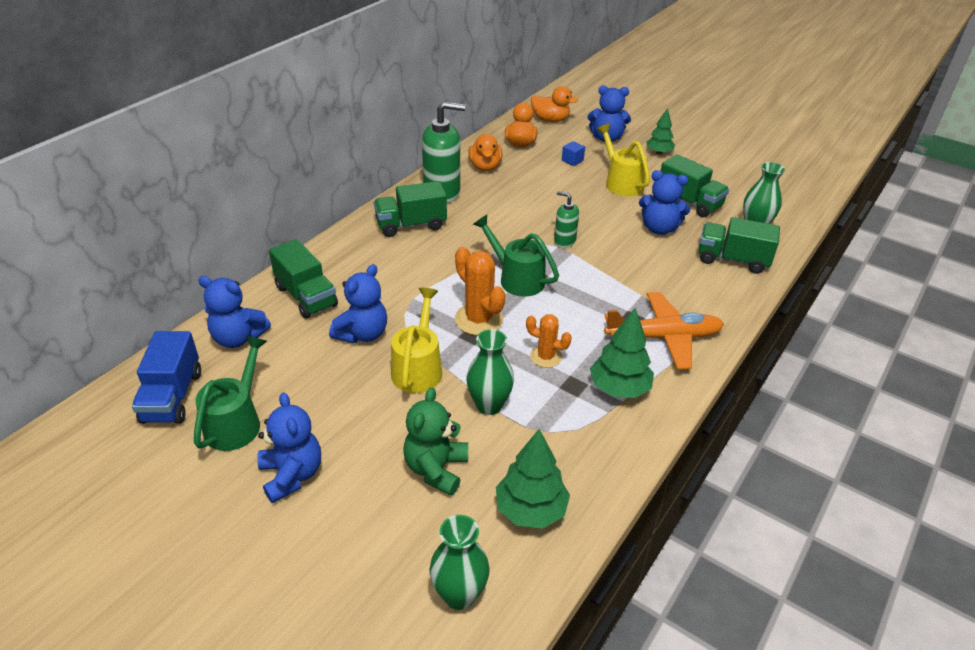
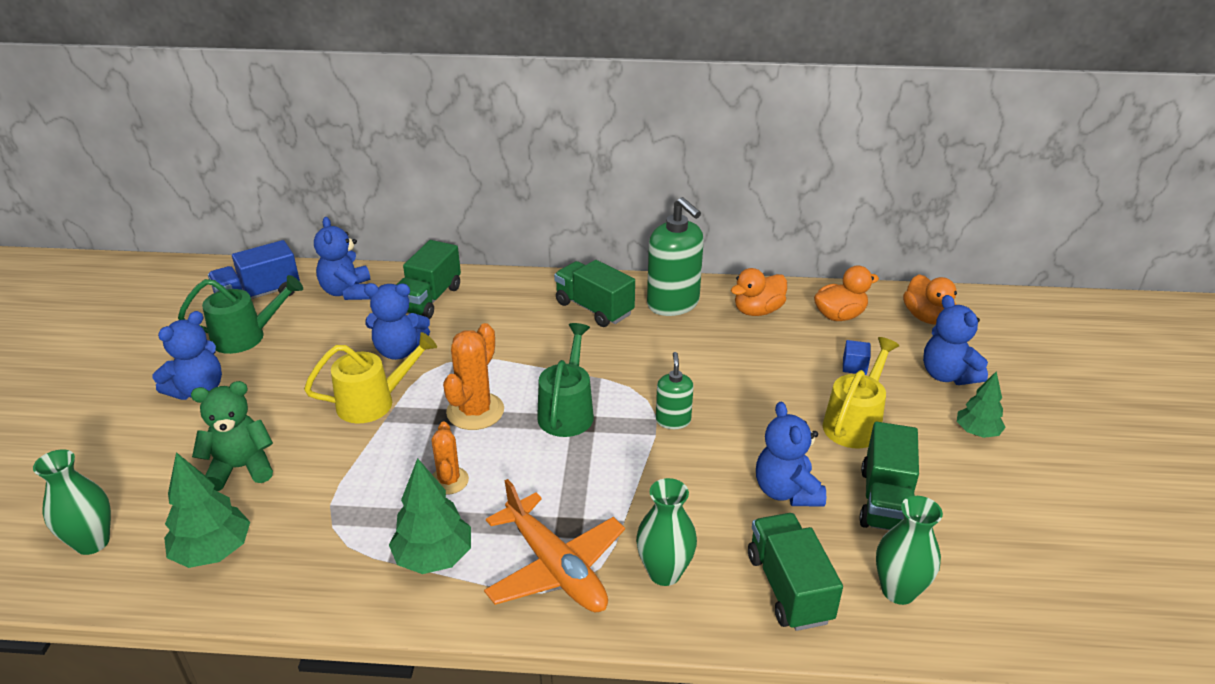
camera: 60 degrees right, 5 degrees down
(489, 405) = (347, 468): green vase -> green vase (664, 572)

